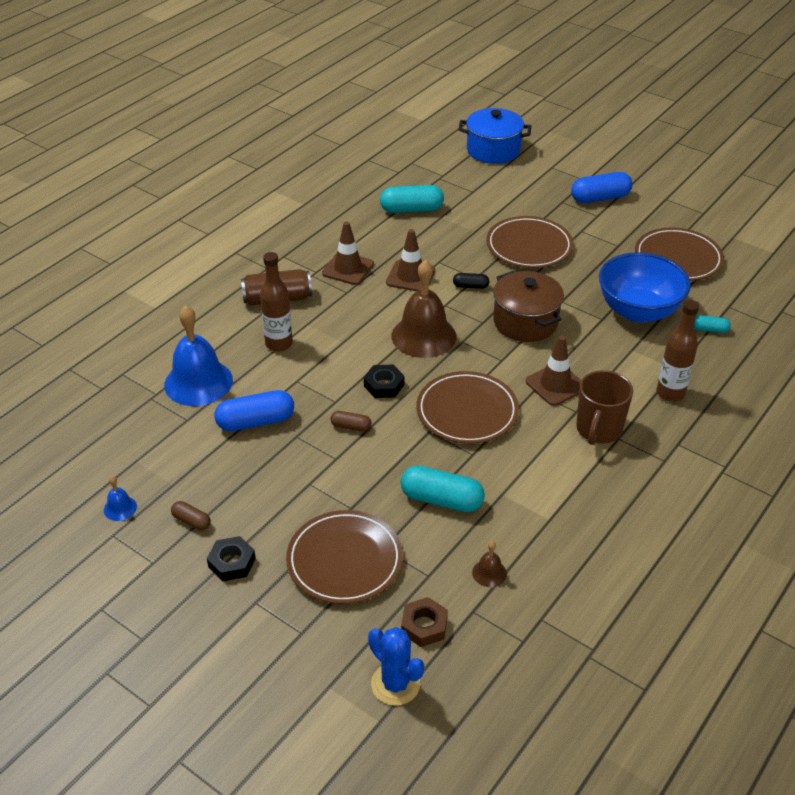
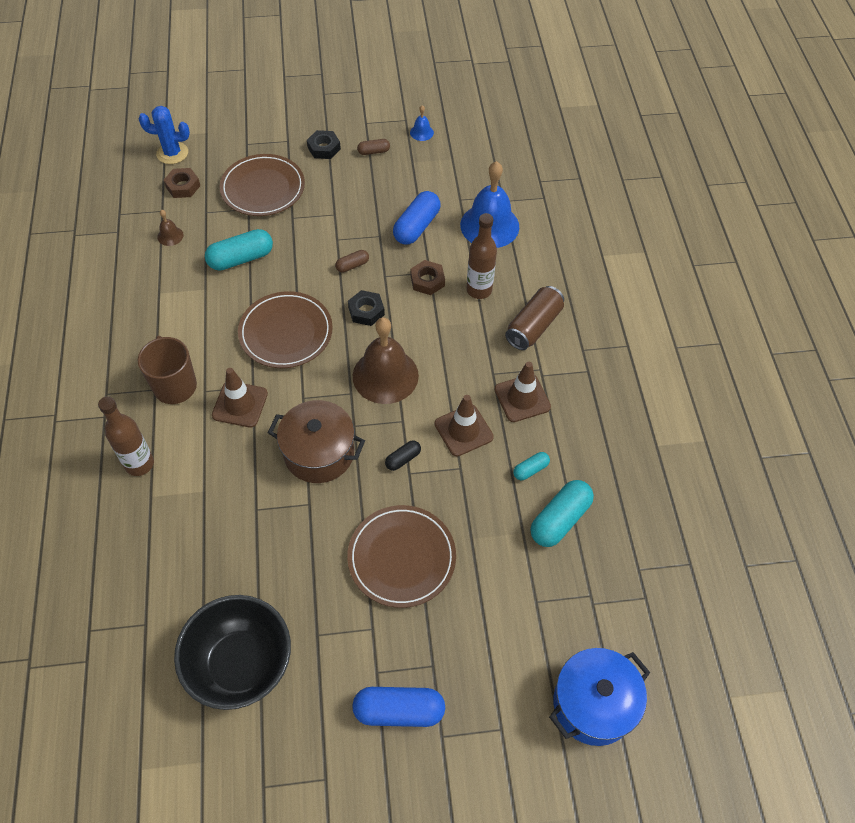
camera: 135 degrees right, 15 degrees up
(307, 375) = (427, 281): none -> brown nut
(600, 198) = (399, 711): blue capsule -> blue capsule turned 60 degrees clockwise
(638, 311) = (230, 546): blue bowl -> none
(678, 258) = (241, 664): brown plate -> black bowl
(709, 329) = (147, 572): turquoise capsule -> turquoise capsule (530, 469)

